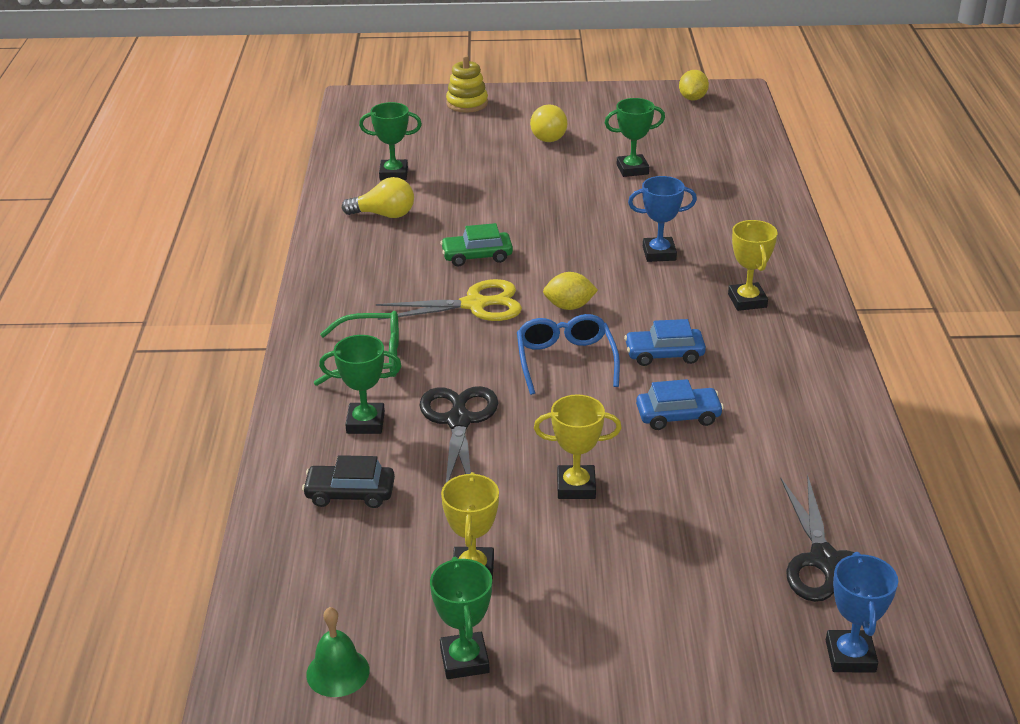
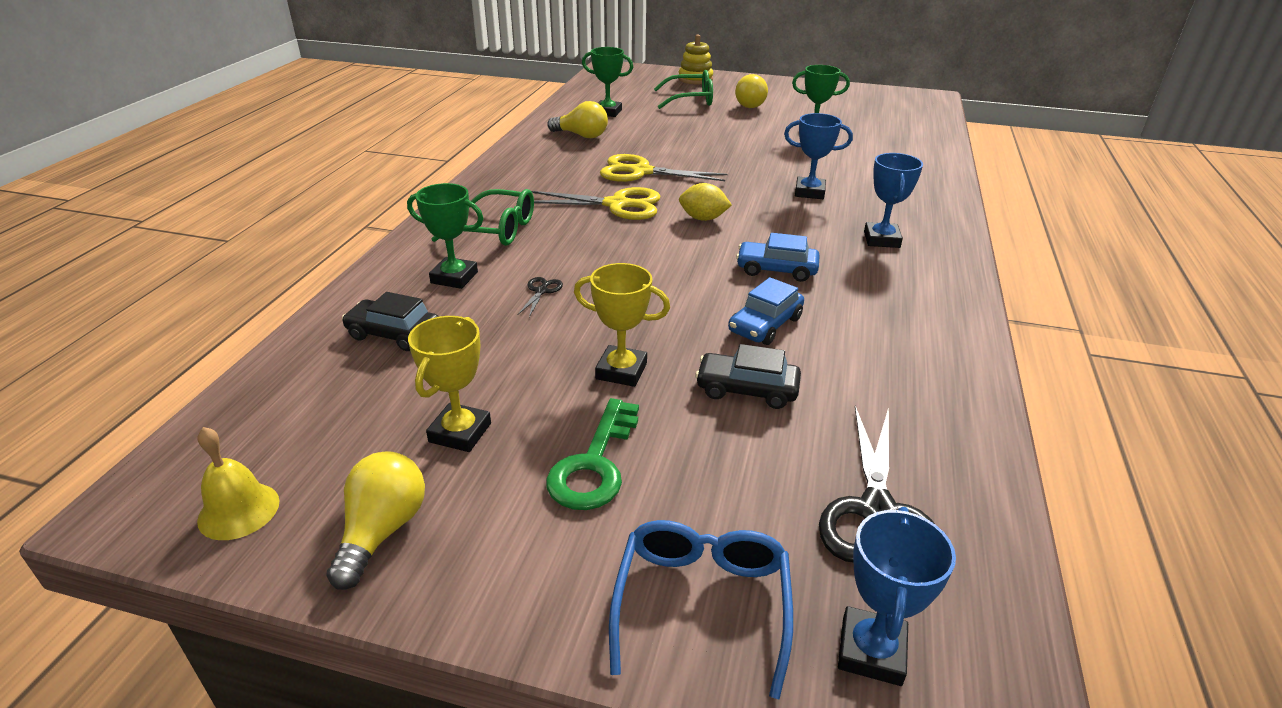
camera: 15 degrees right, 0 degrees up
(338, 672) = (239, 510): green bell -> yellow bell
(459, 421) = (541, 291): black scissors -> black scissors, size x0.44
(464, 660) = (382, 531): green trophy -> yellow light bulb
(477, 138) = (690, 100): none -> green glasses
(477, 256) = (641, 172): green car -> yellow scissors
(565, 361) = (675, 259): blue glasses -> blue glasses (702, 604)
(597, 572) = (594, 464): none -> green key
(678, 416) = (765, 325): blue car -> blue car turned 120 degrees clockwise
(688, 481) = (747, 389): none -> black car
(692, 98) = (889, 96): yellow lemon -> none
(747, 301) = (881, 239): yellow trophy -> blue trophy

